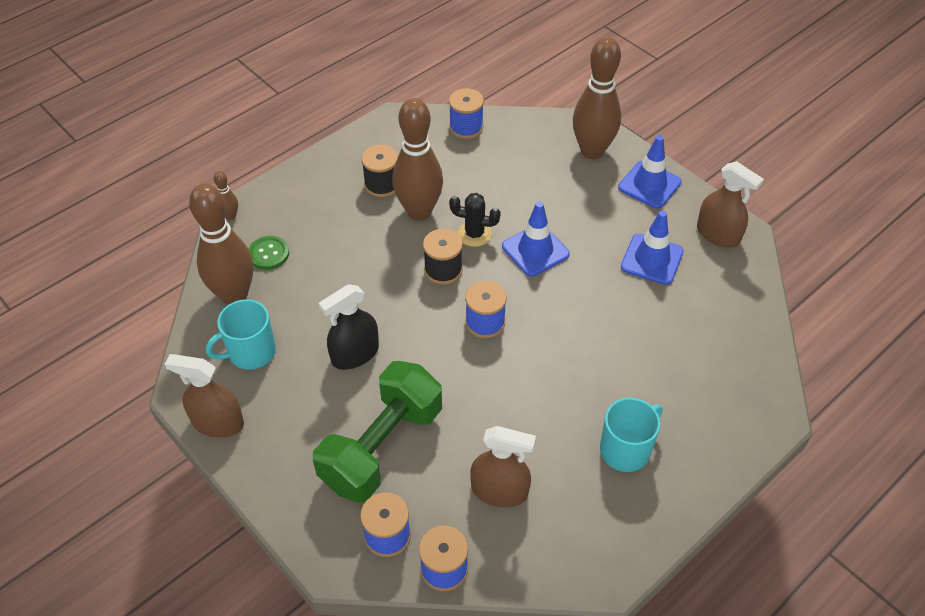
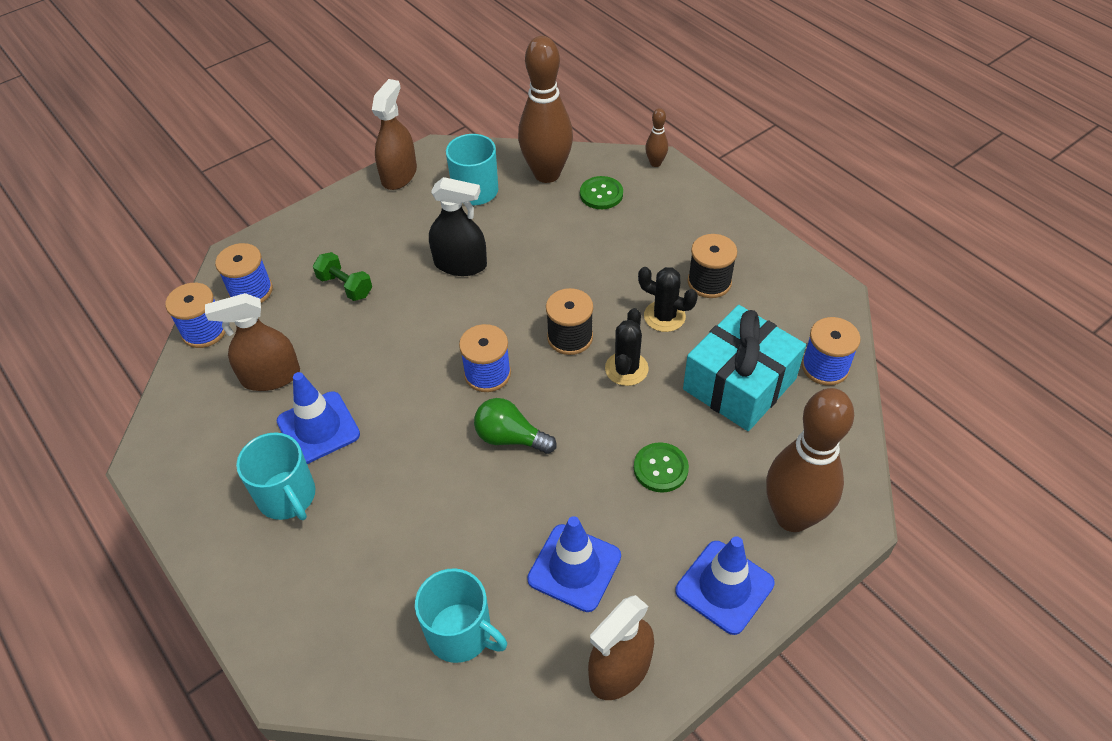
camera: 95 degrees right, 0 degrees up
(355, 354) = (460, 264): black spray bottle -> black spray bottle turned 135 degrees clockwise
(382, 447) = (345, 286): green dumbbell -> green dumbbell, size x0.43
(419, 211) = (664, 316): brown bowling pin -> black cactus
(484, 171) = (739, 384): none -> turquoise gift
(499, 491) = (271, 376): brown spray bottle -> brown spray bottle turned 60 degrees clockwise
(535, 250) = (597, 431): blue traffic cone -> blue traffic cone (318, 428)
(548, 302) = (510, 438): none -> green light bulb
(564, 214) = (660, 468): none -> green button
(715, 318) = (461, 633): none -> turquoise mug

